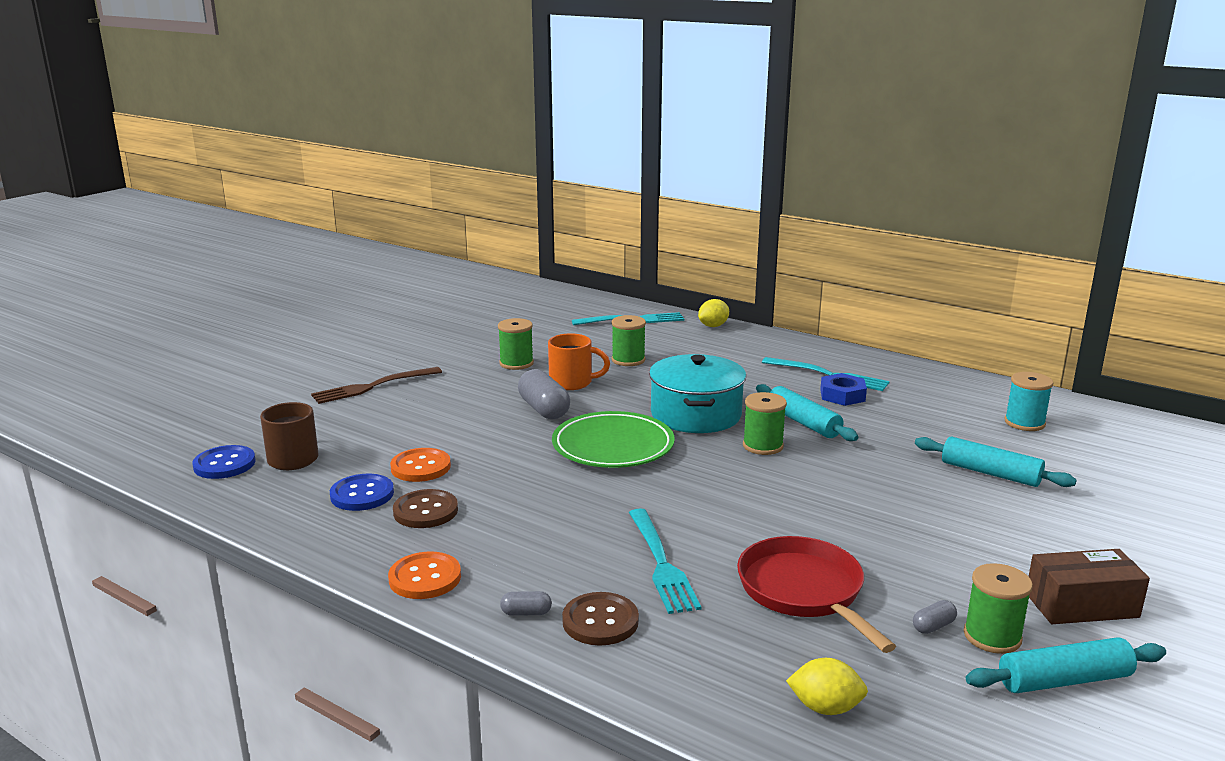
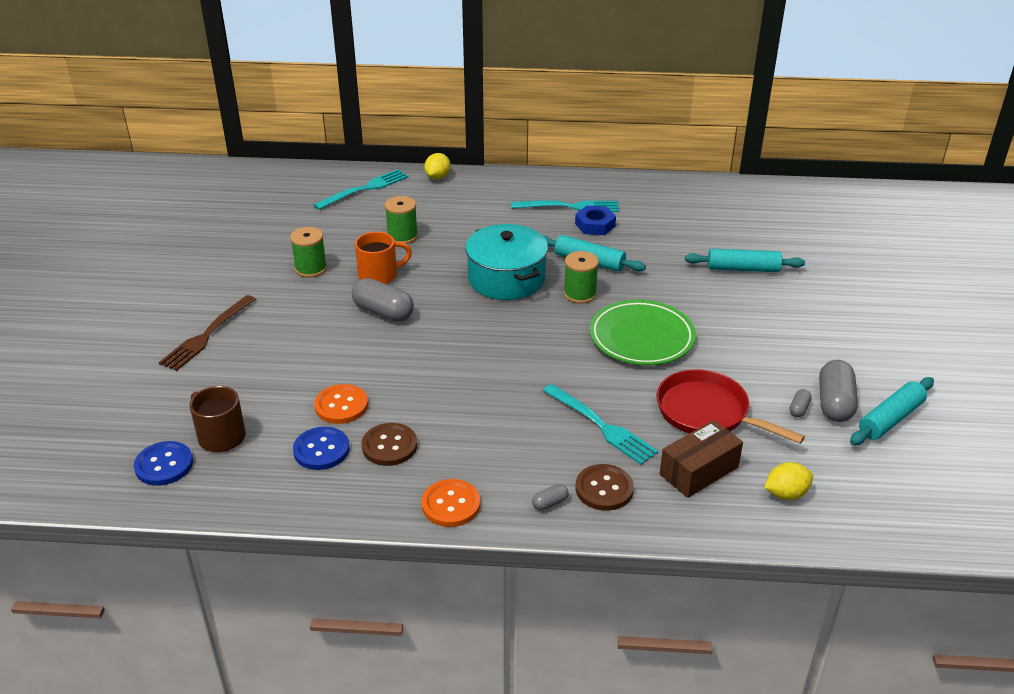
camera: 30 degrees left, 15 degrees up
(613, 446) = (472, 331): green plate -> green plate (641, 337)
(992, 636) = (834, 403): green spool -> grey capsule
(1024, 423) = (731, 214): turquoise spool -> none
(1081, 605) = (864, 360): brown box -> brown box (699, 471)

